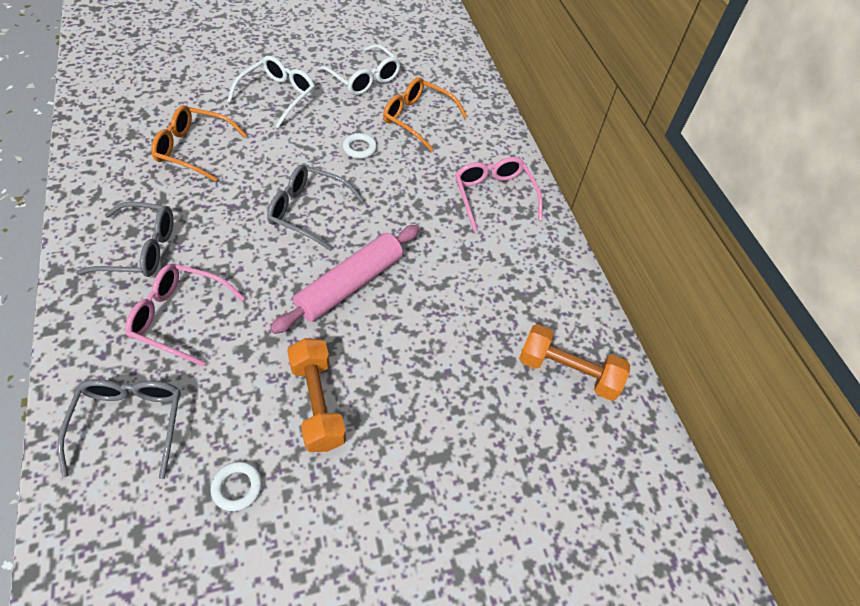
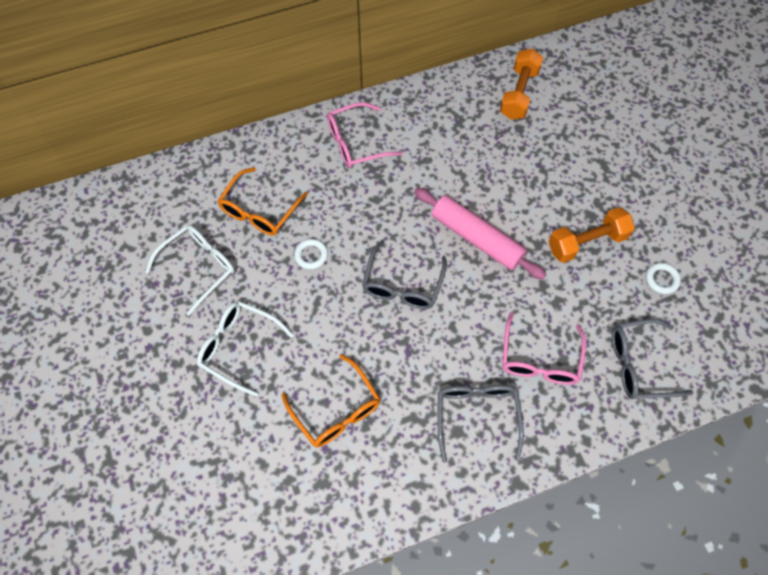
camera: 90 degrees left, 10 degrees up
(194, 149) = (336, 410): orange glasses -> orange glasses turned 45 degrees counterclockwise

